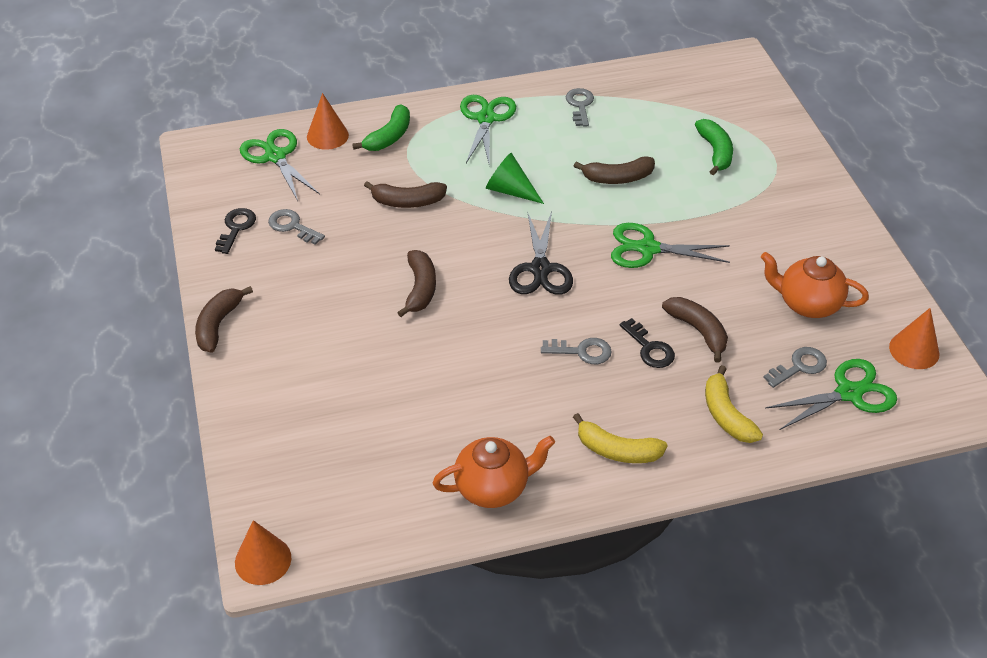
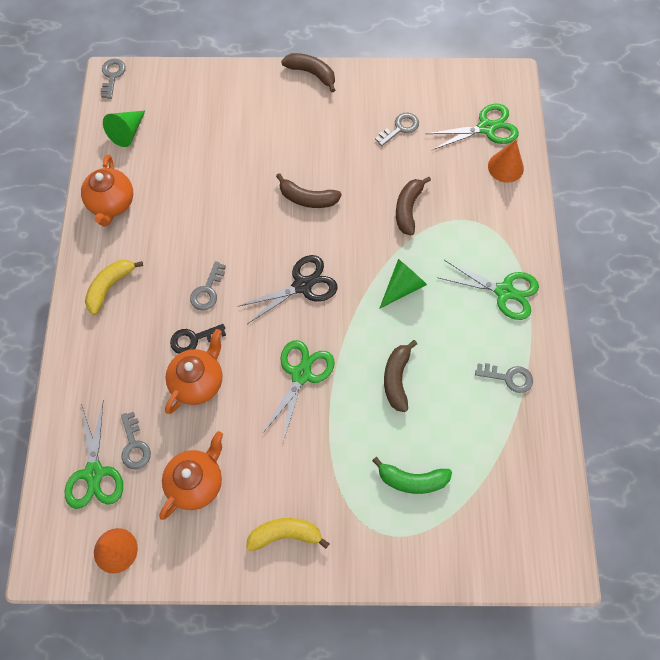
camera: 105 degrees right, 20 degrees up
(236, 228) = (408, 93): black key -> none
(263, 560) = (112, 76): orange cone -> grey key
(366, 506) = (127, 132): none -> green cone
(389, 137) = (494, 211): green banana -> none
(540, 269) = (302, 285): black scissors -> black scissors turned 135 degrees clockwise
(698, 331) = (198, 382): brown banana -> orange teapot
(726, 415) = (110, 371): yellow banana -> yellow banana (285, 534)

